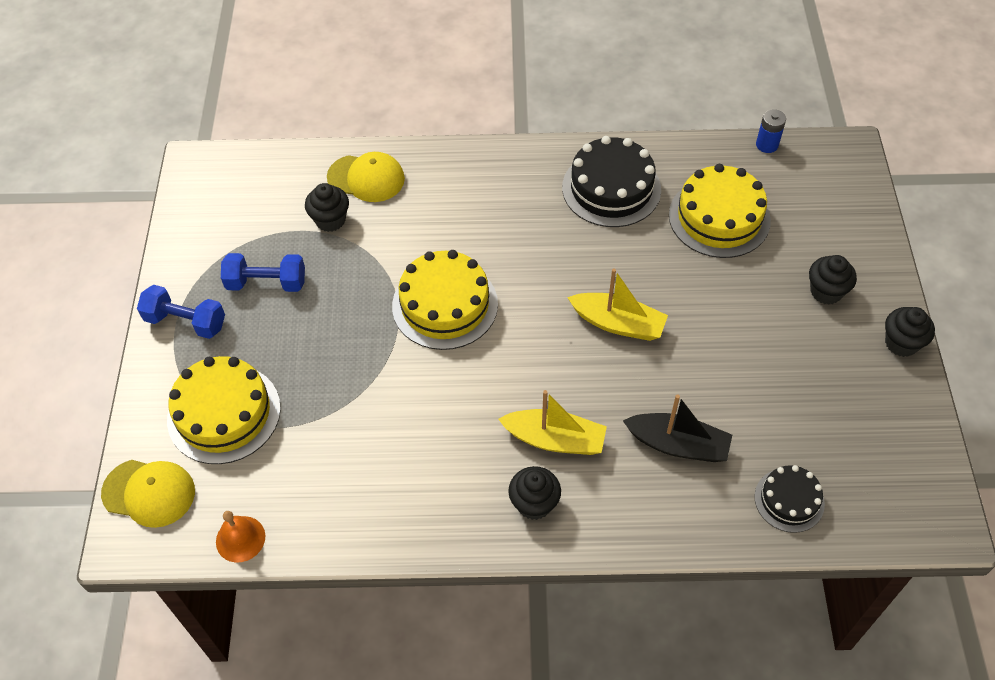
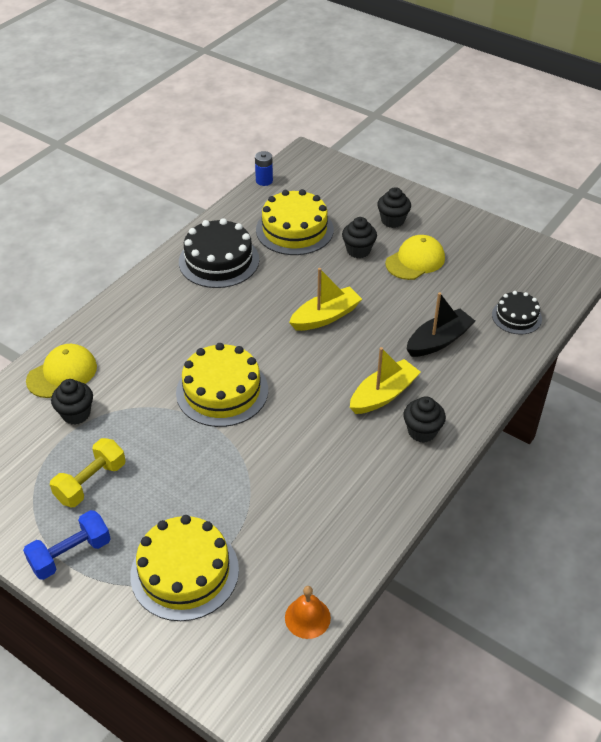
camera: 55 degrees left, 10 degrees down
(149, 493) = (211, 662): yellow cap -> yellow cap (415, 261)
(266, 283) = (91, 482): blue dumbbell -> yellow dumbbell
(901, 343) = (455, 214): black cupcake -> black cupcake (358, 250)

